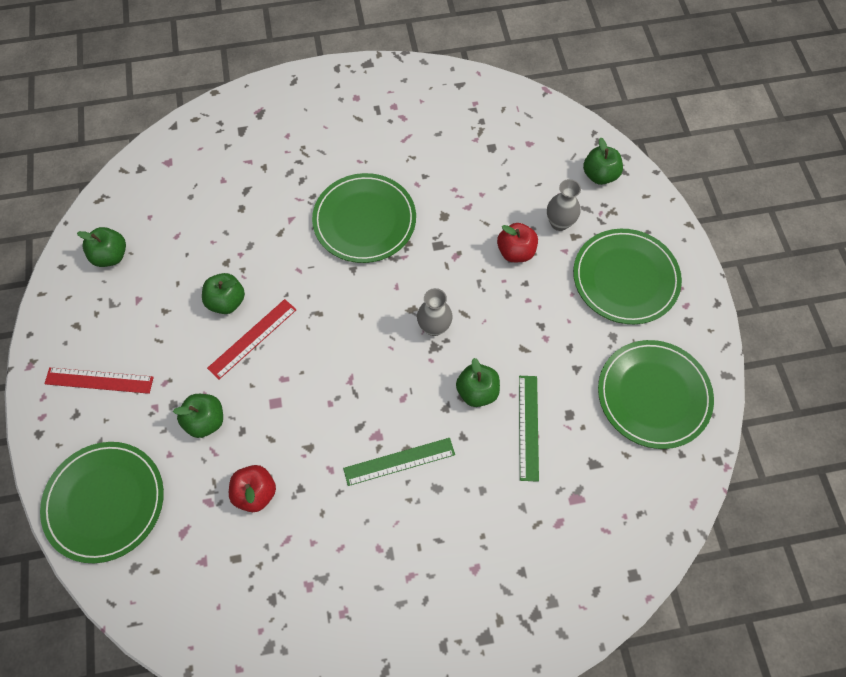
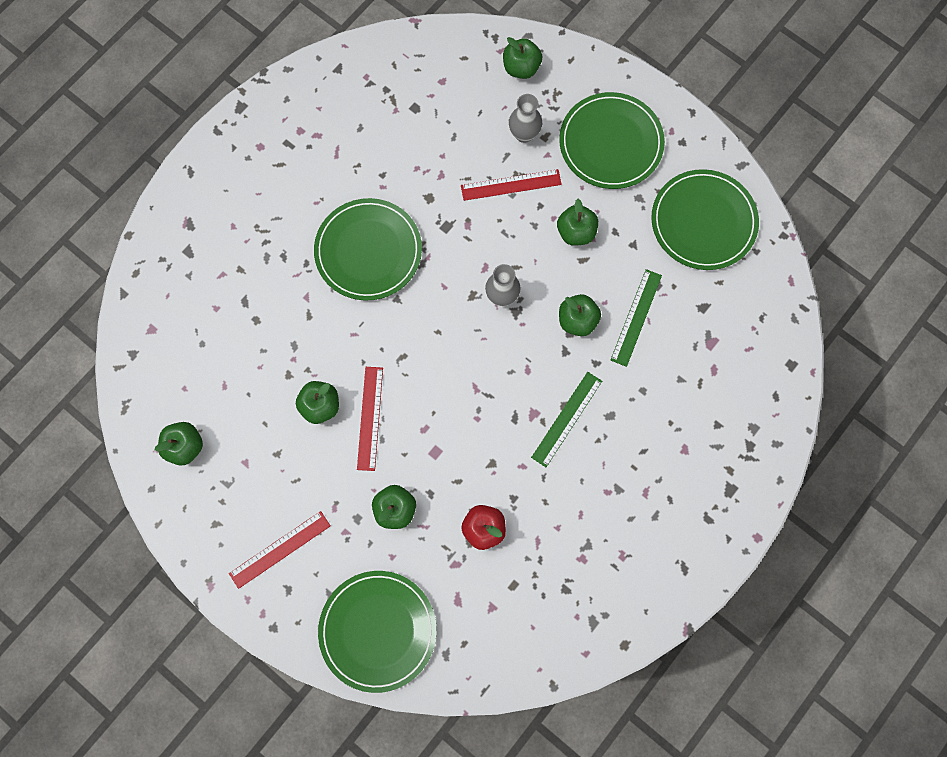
camera: 40 degrees left, 10 degrees up
(515, 252) = (511, 185): red apple -> red ruler
(528, 427) = (636, 317): green ruler -> green ruler turned 60 degrees clockwise
(536, 324) = (576, 232): none -> green apple

